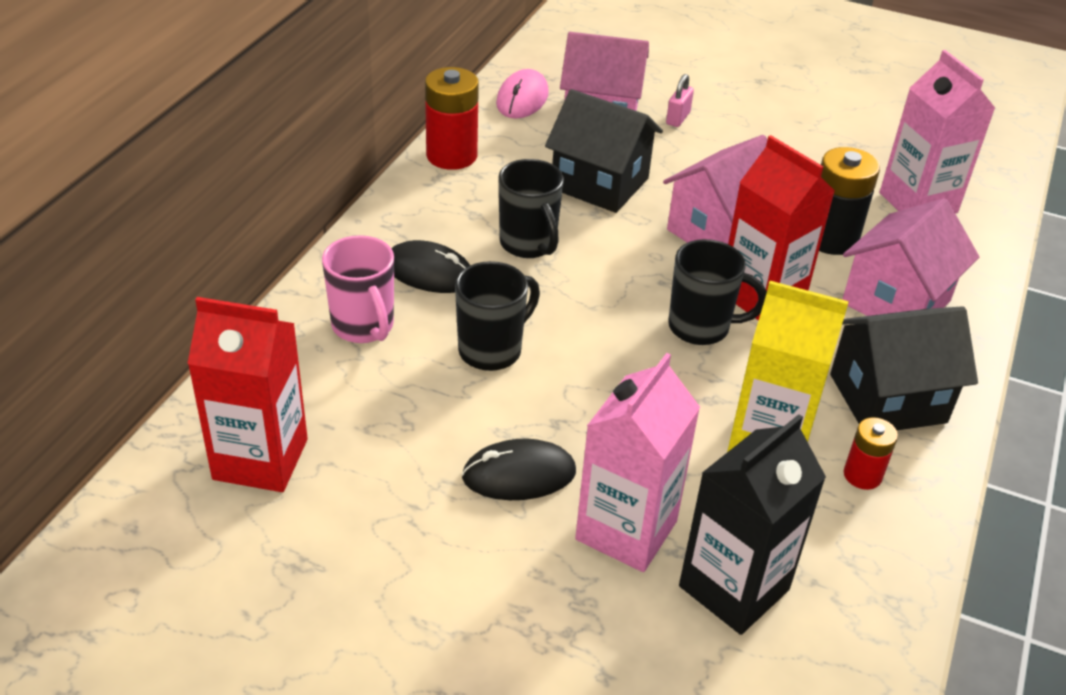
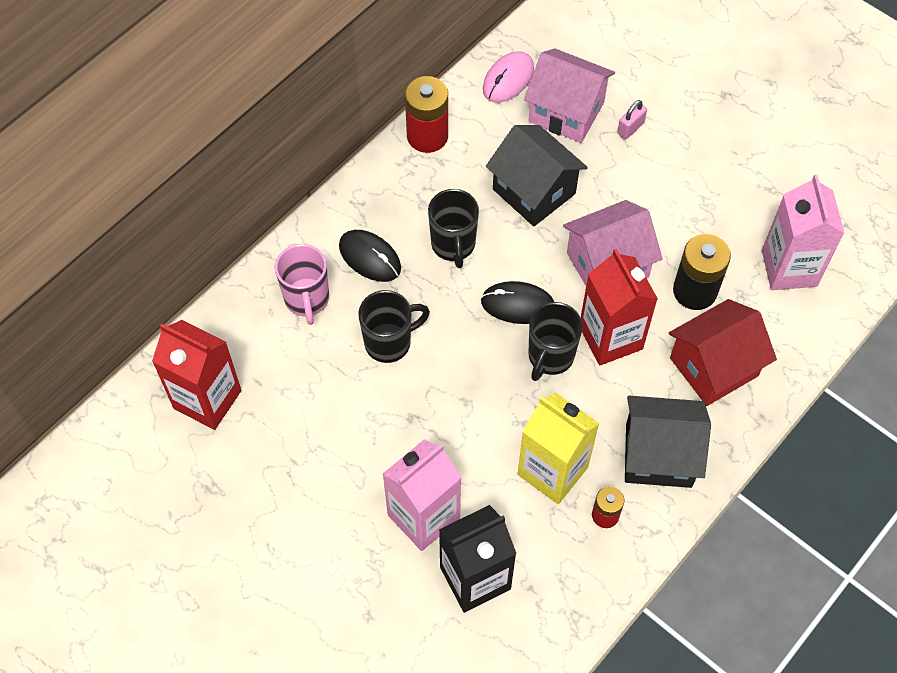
camera: 20 degrees right, 20 degrees up
(519, 474) = (370, 454): black mouse -> black mouse (517, 304)
(701, 327) = (550, 357): black mug -> black mug turned 90 degrees clockwise
(896, 302) = (713, 367): pink house -> red house

